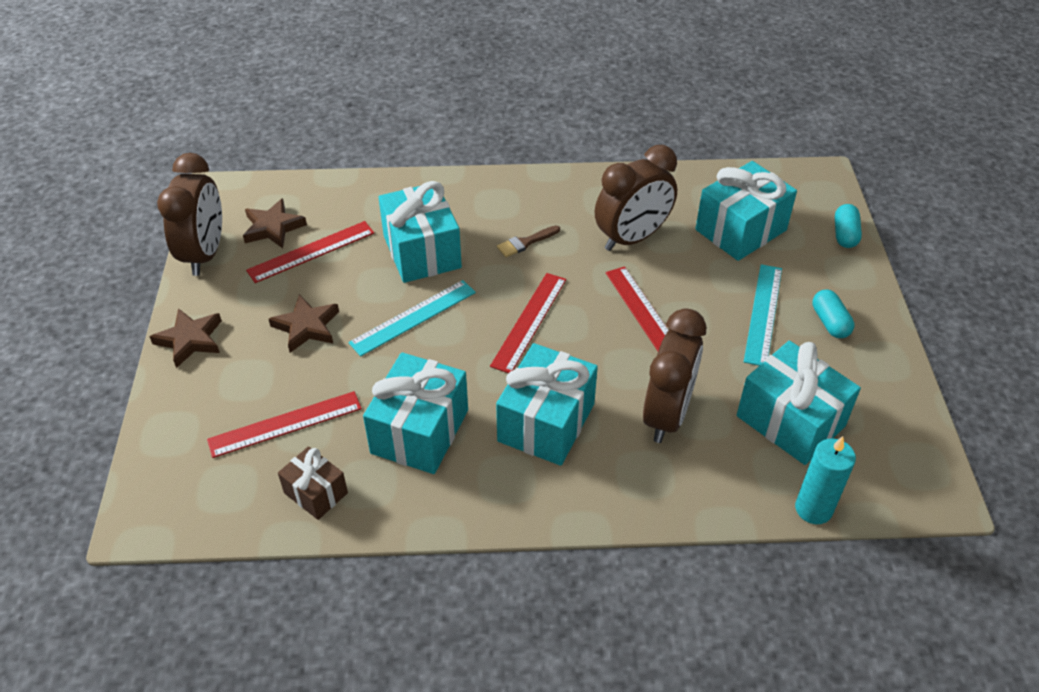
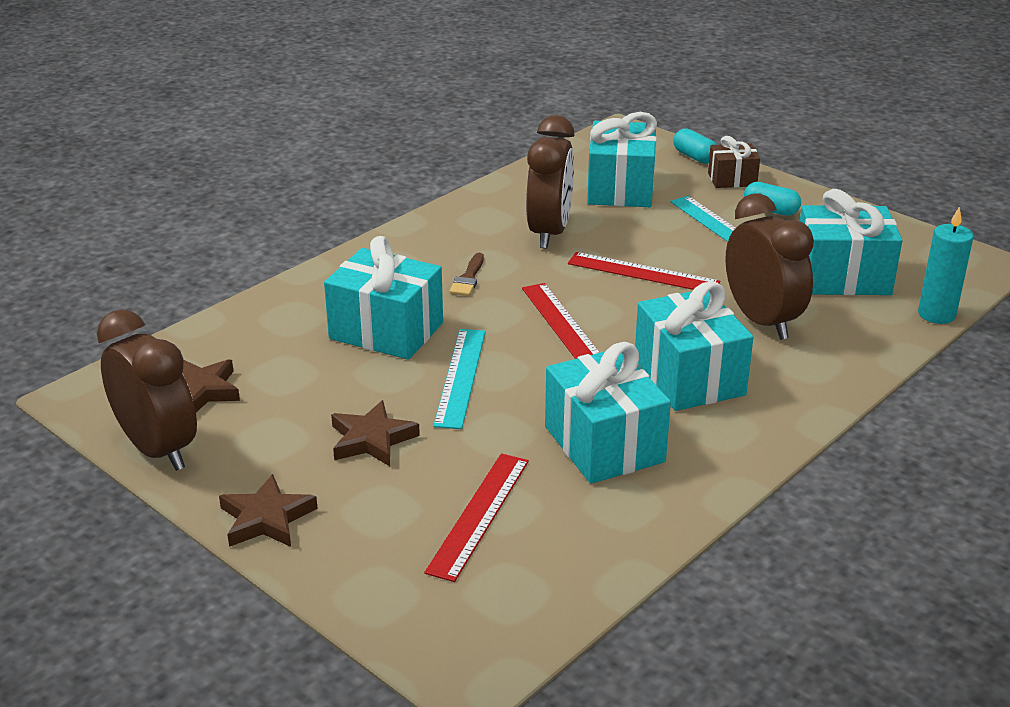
camera: 45 degrees left, 15 degrees down
(311, 251) = (275, 387): red ruler -> none
(316, 493) = (593, 539): brown gift -> brown gift (732, 179)

